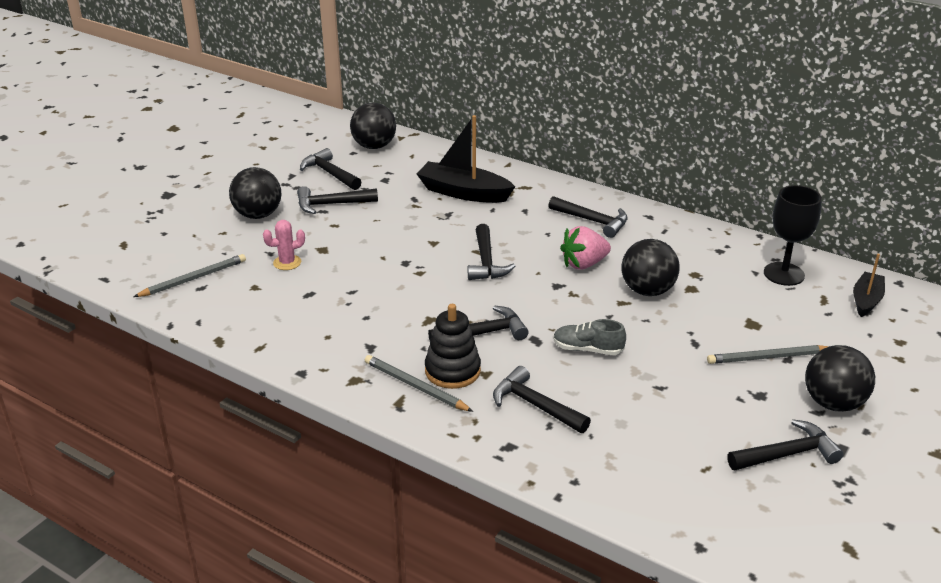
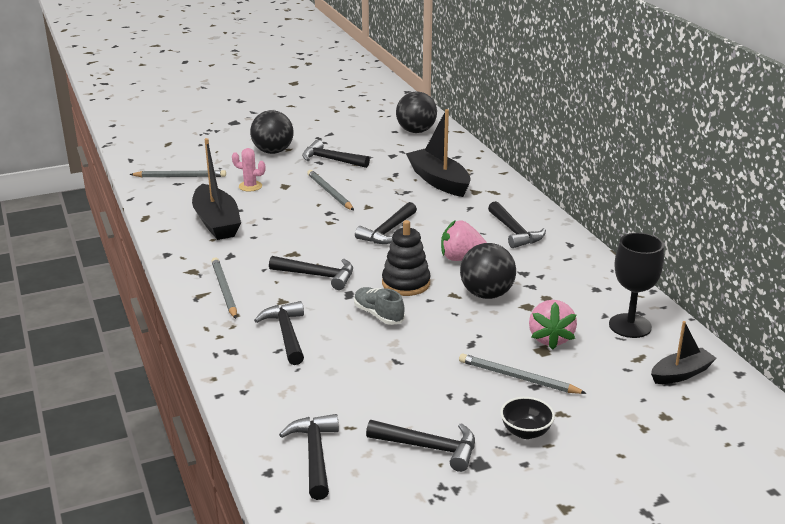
camera: 35 degrees right, 5 degrees down
(306, 316) = (216, 222): none -> black boat
(329, 173) = (358, 140): black hammer -> black hammer (315, 455)
(377, 241) = (329, 192): none -> grey pencil
(452, 371) = (262, 290): black stacking toy -> black stacking toy (406, 283)
(745, 311) = (550, 338): none -> pink strawberry
(833, 403) = (525, 432): black ball -> black bowl

